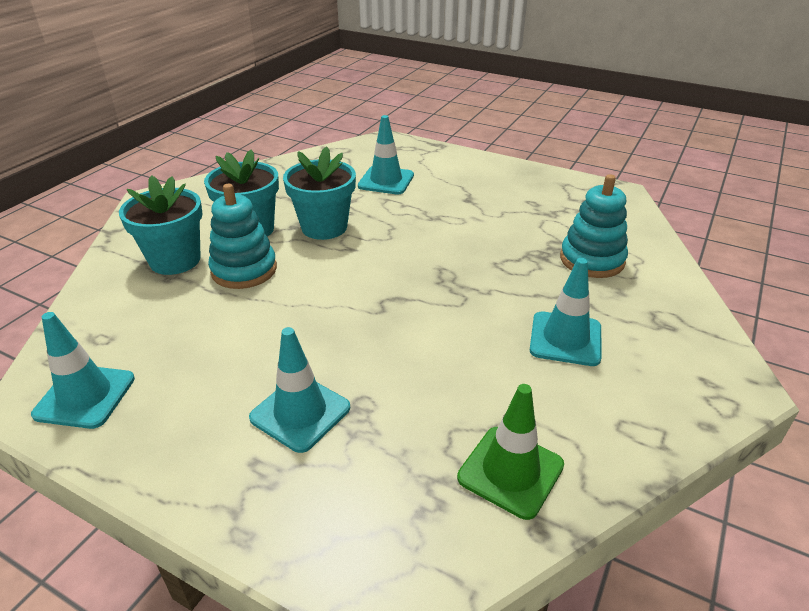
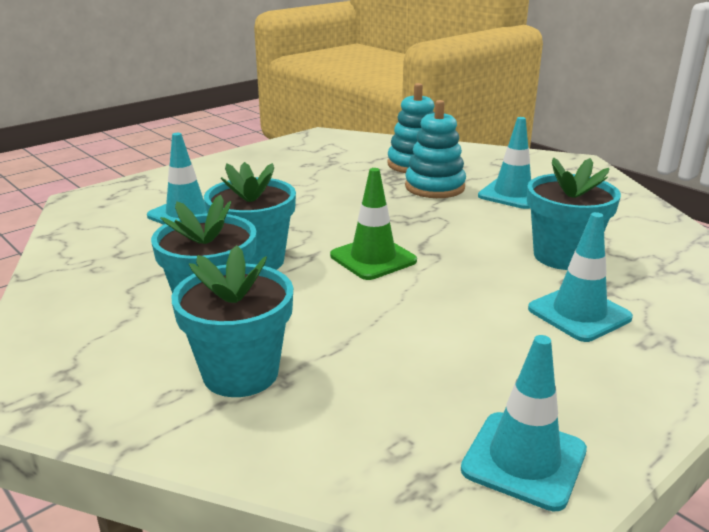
camera: 70 degrees left, 10 degrees down
(244, 270) = (308, 321): turquoise stacking toy -> turquoise stacking toy (434, 187)
(420, 392) = (562, 256): none -> turquoise flower pot
(510, 471) = (653, 240): green traffic cone -> green traffic cone (373, 258)

